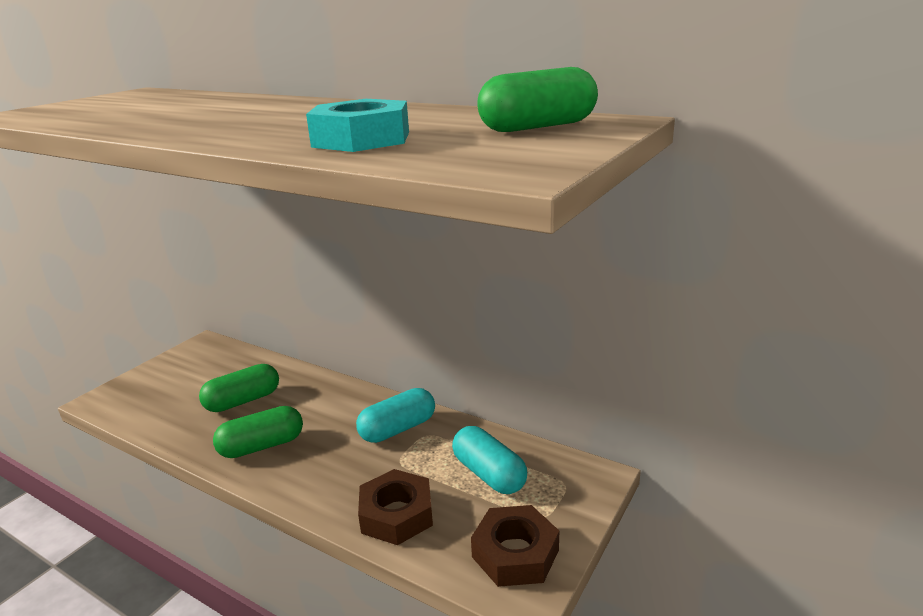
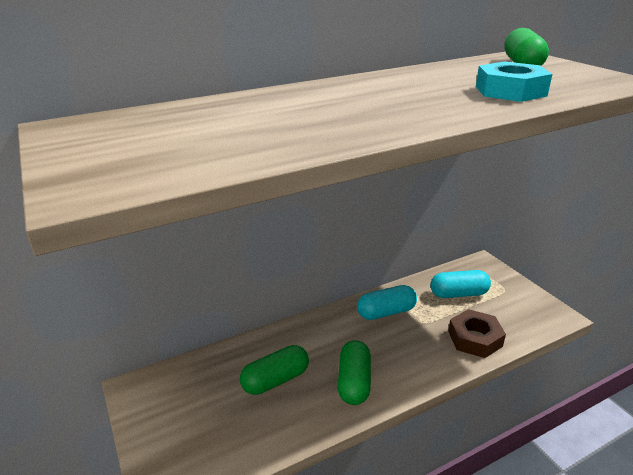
camera: 60 degrees left, 5 degrees up
(243, 401) = (275, 380): green capsule -> green capsule turned 60 degrees clockwise
(398, 429) = (386, 312): turquoise capsule -> turquoise capsule turned 75 degrees clockwise
(515, 553) = (529, 308): brown nut -> none

